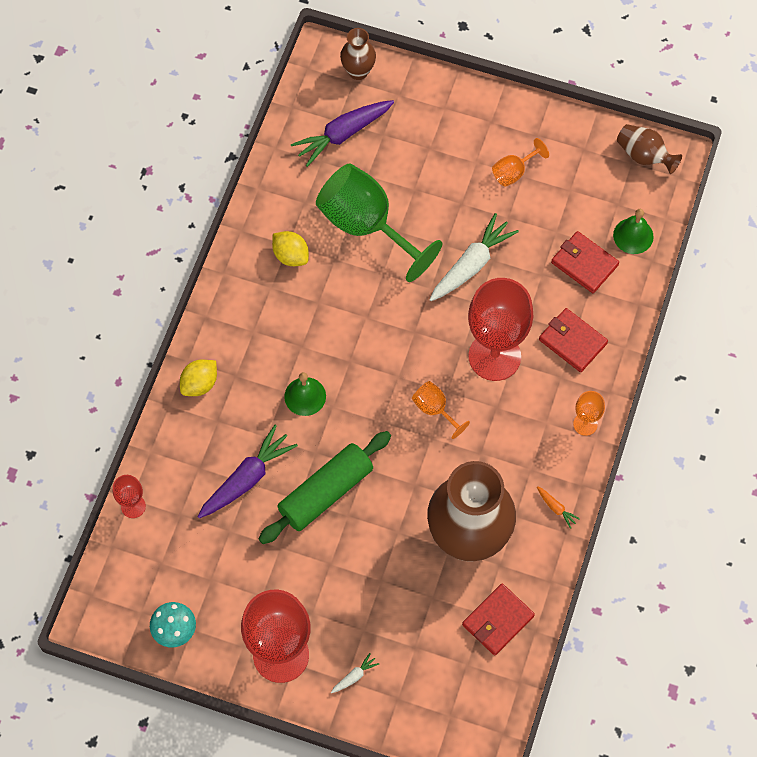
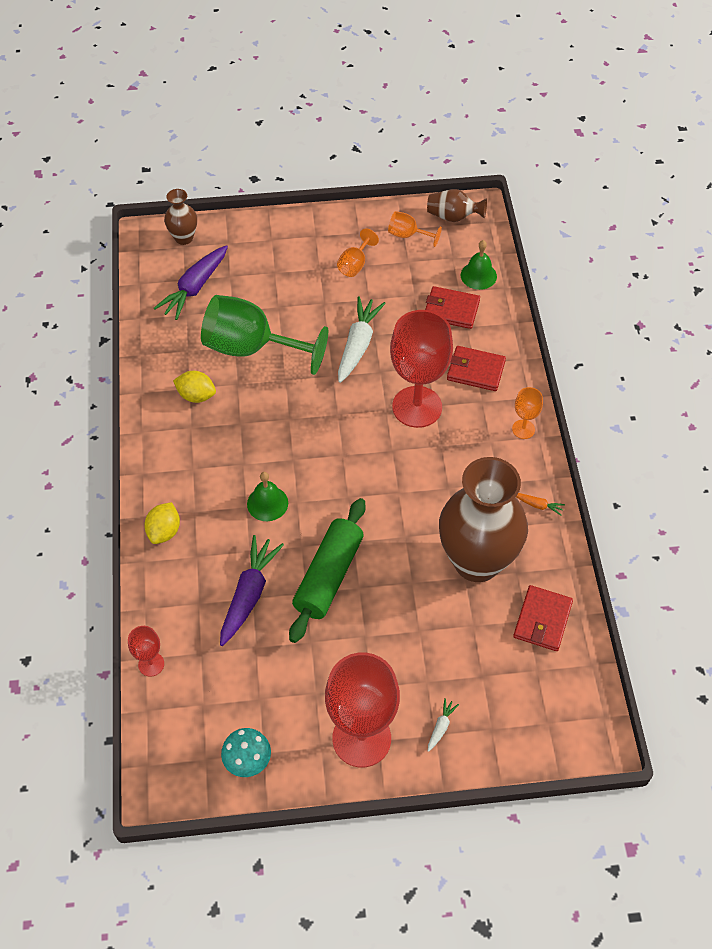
camera: 25 degrees left, 10 degrees down
(435, 409) = (389, 468): orange goblet -> orange goblet (408, 235)

